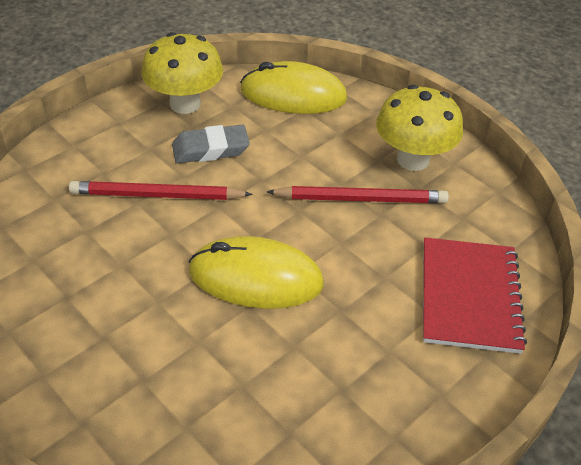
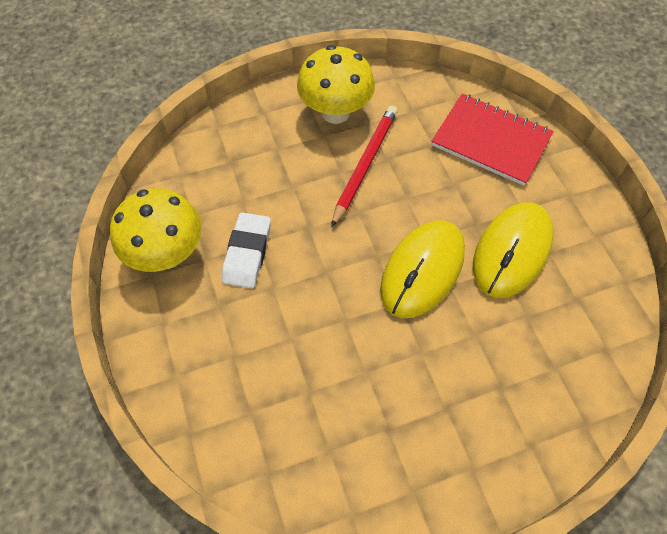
camera: 65 degrees left, 15 degrees up
(157, 195) = (289, 316): red pencil -> none
(210, 149) = (247, 253): grey eraser -> white eraser
(293, 94) = (205, 162): yellow mouse -> yellow mouse (512, 251)

